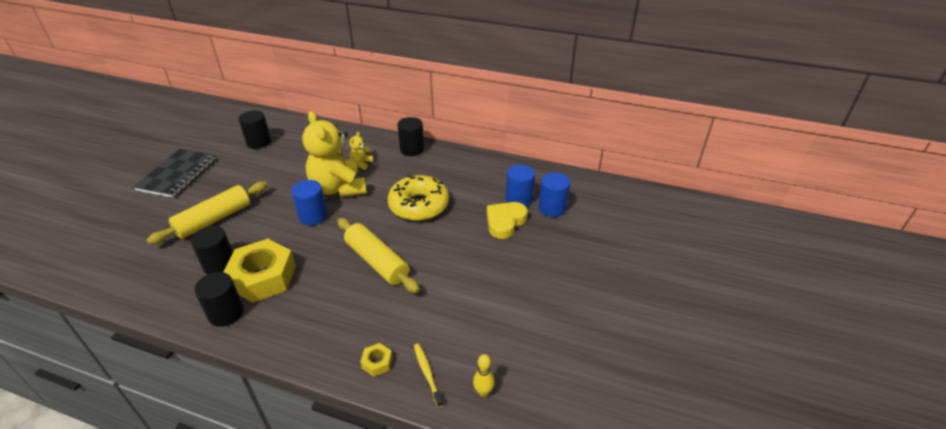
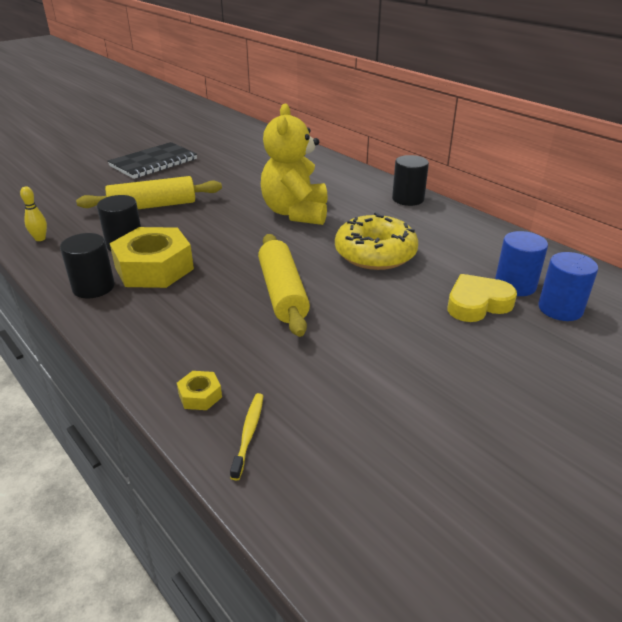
camera: 30 degrees right, 5 degrees down
(259, 142) = (248, 155): black cylinder -> none
(313, 216) = (249, 230): blue cylinder -> none
(361, 163) = (339, 197): yellow teddy bear -> none
(483, 392) = (304, 489): yellow bowling pin -> yellow bowling pin (40, 239)

